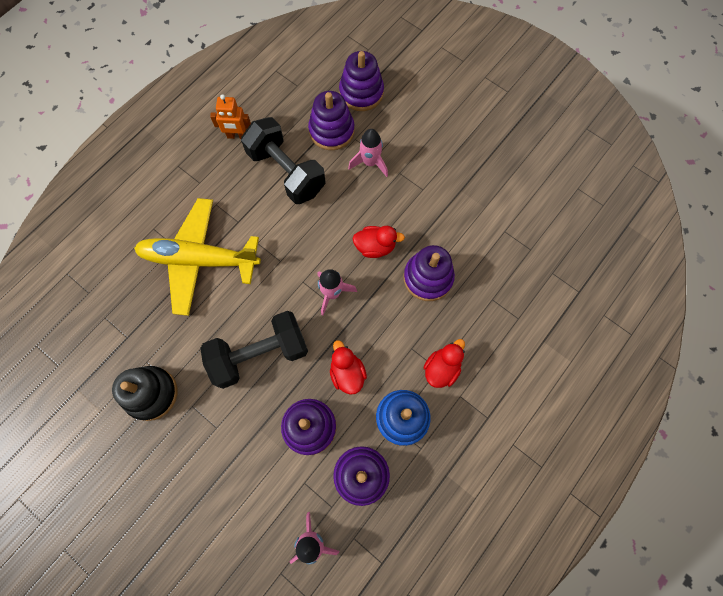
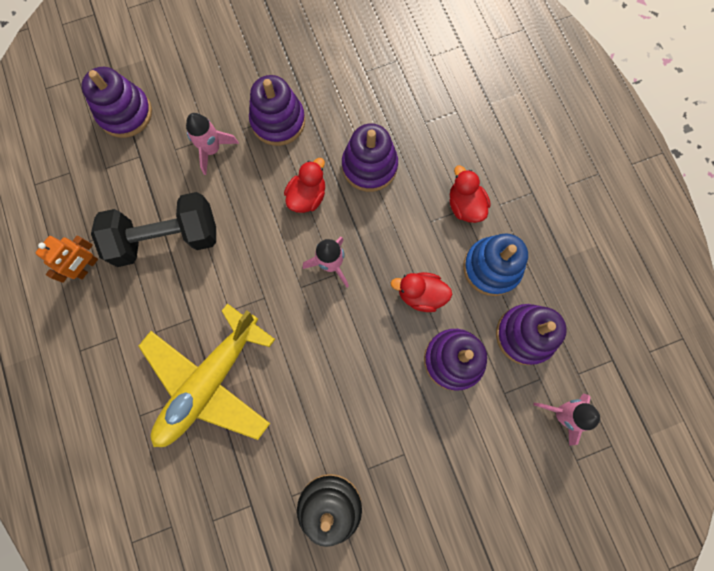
camera: 60 degrees left, 5 degrees up
(259, 354) = (352, 371): black dumbbell -> none
(331, 131) = (149, 167): purple stacking toy -> purple stacking toy (278, 121)

